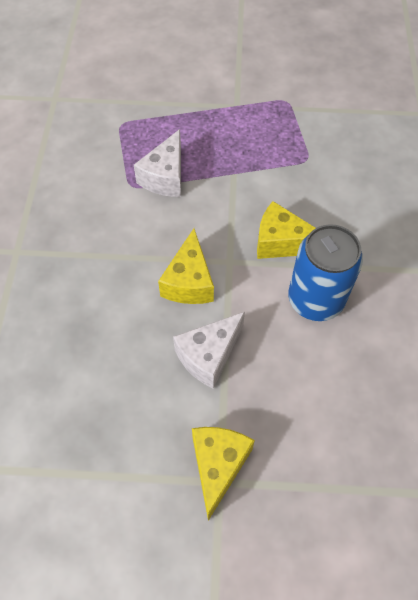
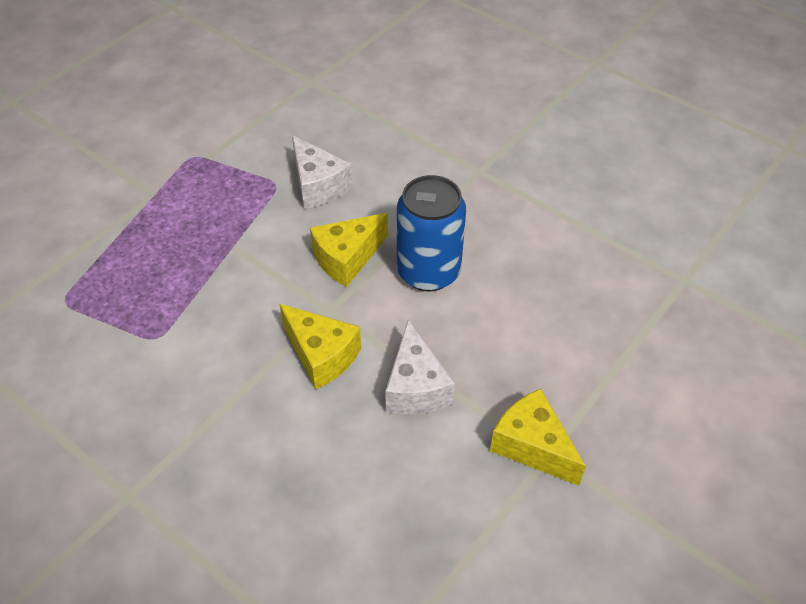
camera: 55 degrees left, 10 degrees down
(165, 177) = (177, 302): white cheese -> white cheese (318, 185)

